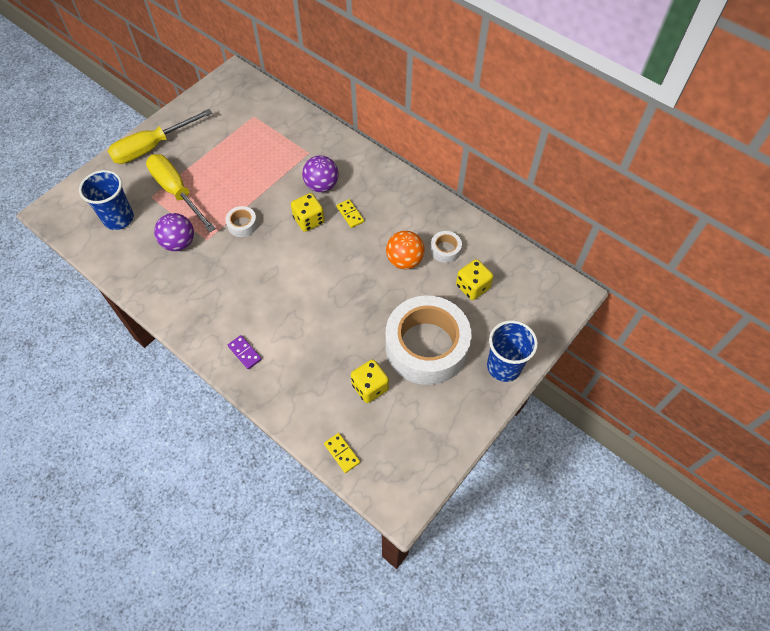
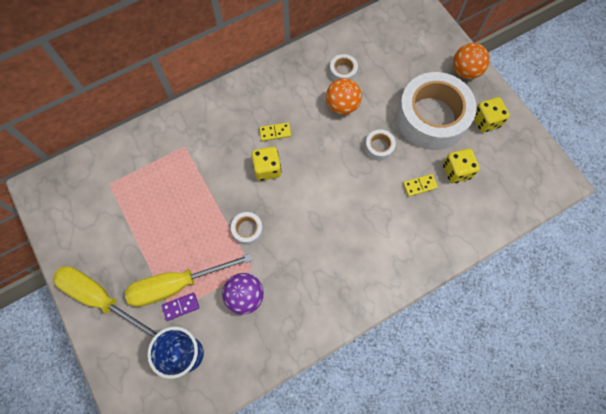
camera: 70 degrees left, 10 degrees up
(152, 147) = (101, 298): yellow screwdriver -> yellow screwdriver turned 135 degrees clockwise
(245, 353) = (393, 263): purple domino -> purple domino (181, 306)
(321, 185) = (230, 146): purple ball -> none
(342, 453) = (509, 210): yellow domino -> yellow domino (419, 185)
(369, 306) = (379, 147): none -> white tape
(472, 287) = (387, 65): yellow dice -> yellow dice (485, 121)
(504, 366) = (465, 71): blue cup -> orange ball

